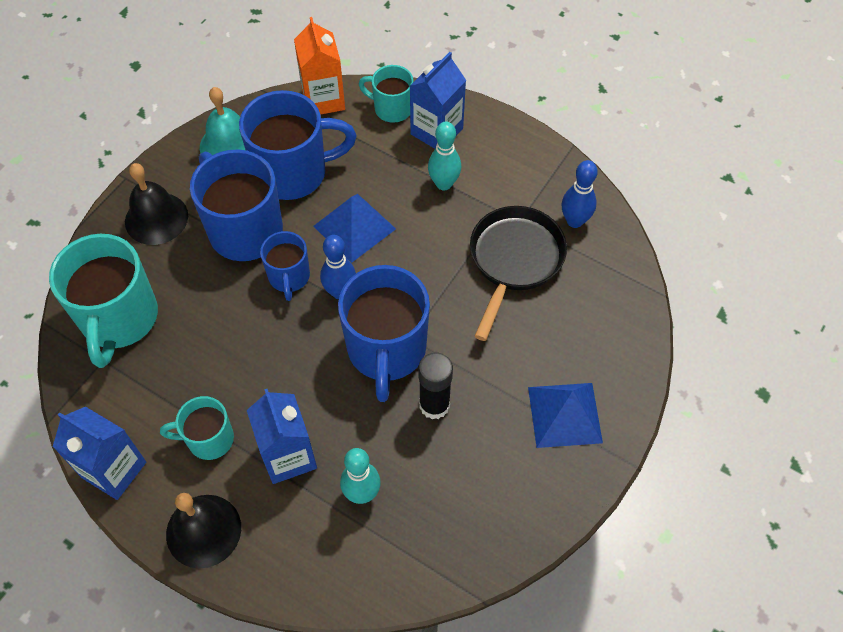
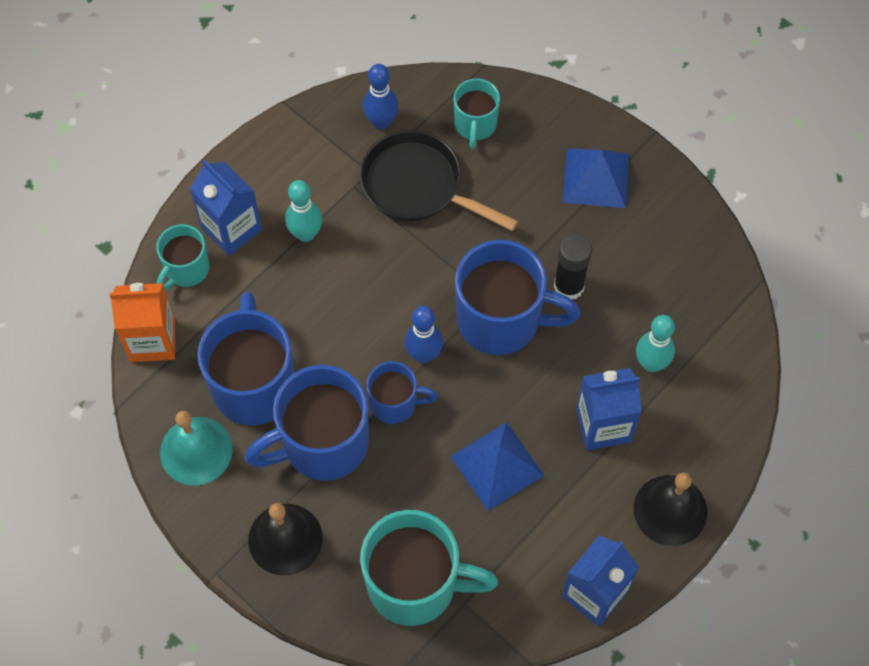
camera: 80 degrees left, 5 degrees up
(208, 439) = (574, 499): turquoise mug -> turquoise mug (475, 125)
(354, 227) = (344, 330): blue pyramid -> blue pyramid (497, 465)

